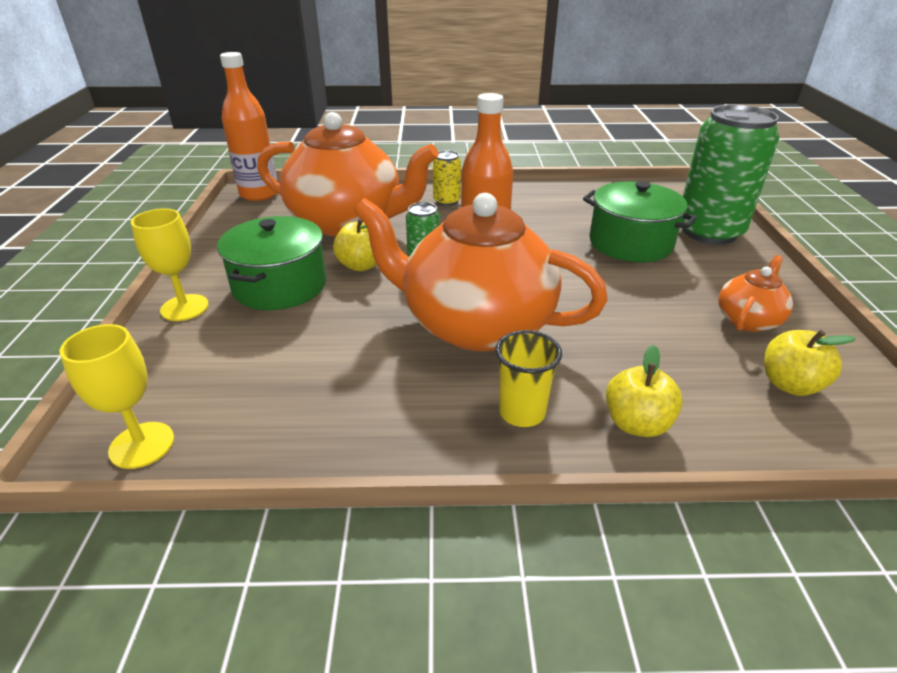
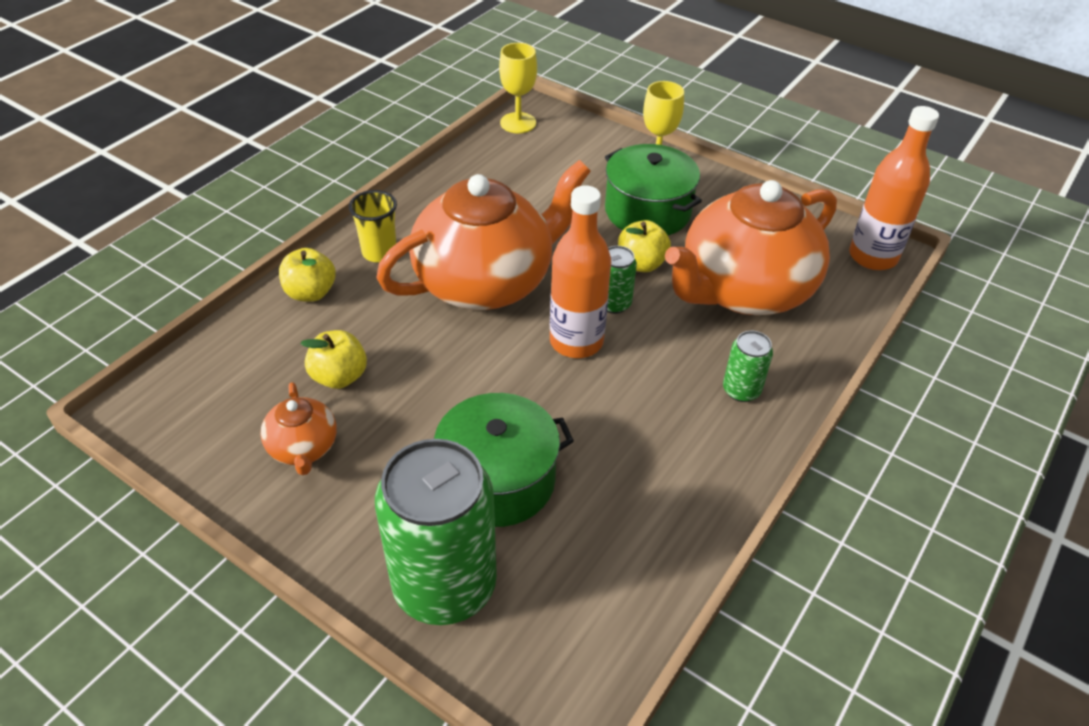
camera: 125 degrees right, 10 degrees up
(446, 201) = (741, 390): yellow can -> green can
(790, 384) = (233, 397): yellow apple -> yellow apple (339, 377)

